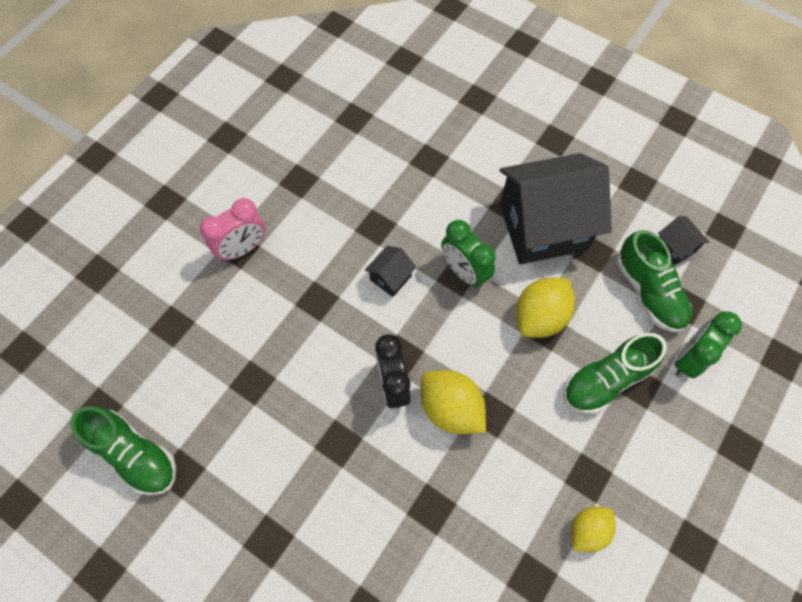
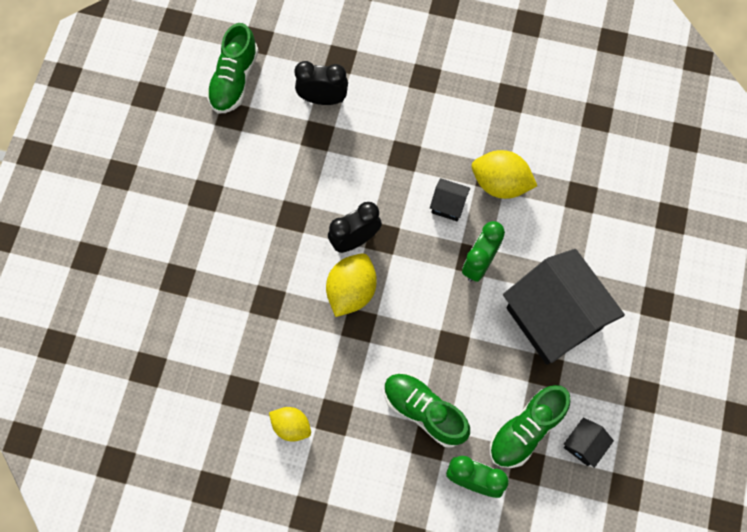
camera: 70 degrees right, 5 degrees up
(211, 361) = (323, 99): none -> black clock
(242, 248) = (427, 81): pink clock -> none
(540, 317) = (461, 340): yellow lemon -> yellow lemon (500, 183)

